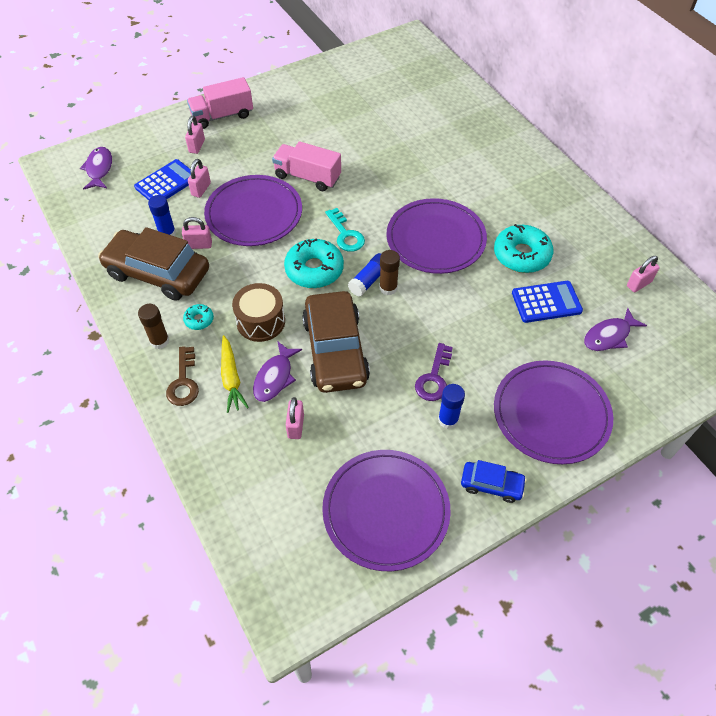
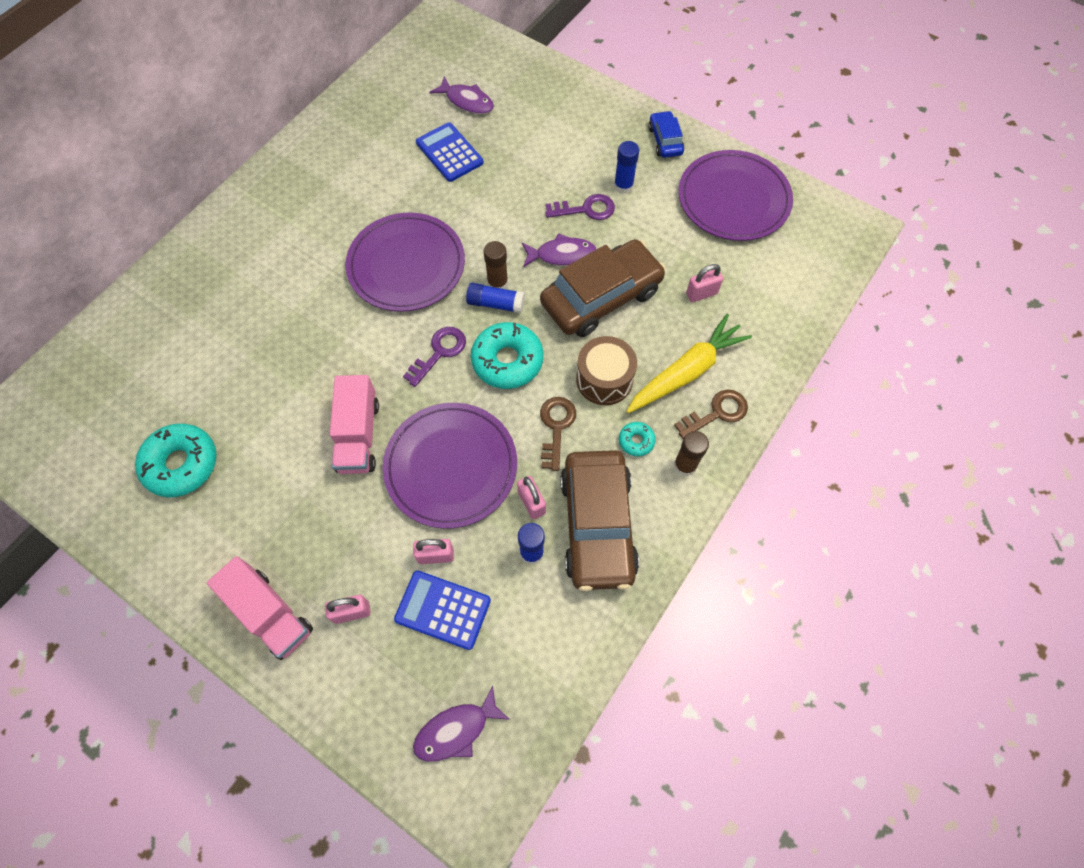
camera: 115 degrees left, 10 degrees up
(231, 378) = (686, 372): yellow carrot -> yellow carrot, size x1.51
(242, 278) = (556, 427): none -> brown key
(275, 377) = (662, 334): purple fish -> purple fish (562, 255)
(345, 234) = (439, 352): turquoise key -> purple key
(521, 255) = (395, 187): turquoise donut -> turquoise donut (181, 464)
(551, 414) = (574, 120): purple plate -> none
(639, 284) = (391, 93): pink padlock -> none

